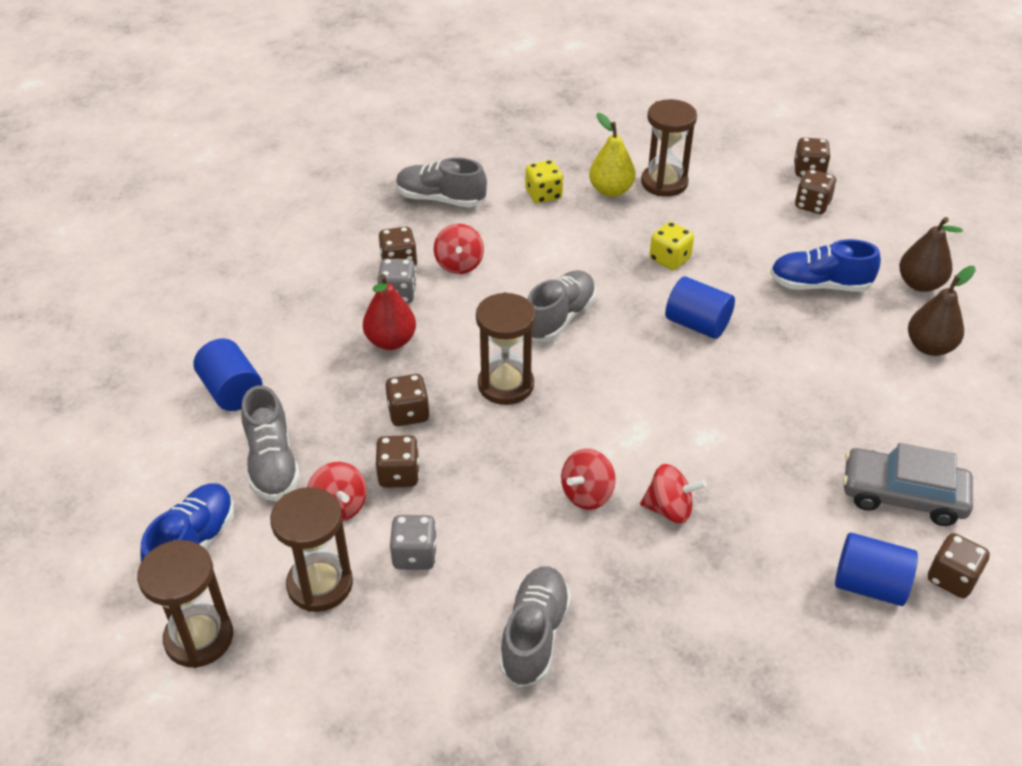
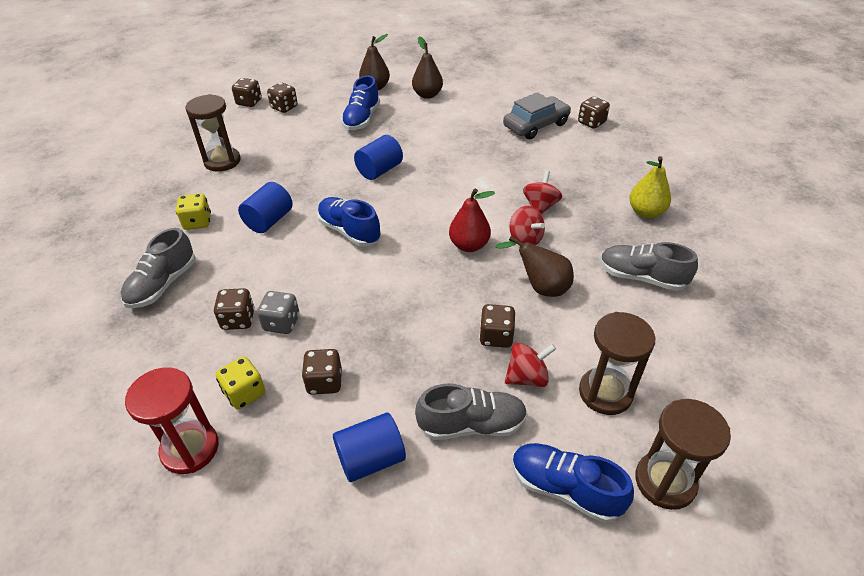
camera: 80 degrees left, 0 degrees up
(244, 272) = (190, 449): none -> red hourglass
(391, 341) = (341, 332): red pear -> red pear (469, 245)
(408, 413) = (430, 326): brown dice -> brown dice (324, 382)
(415, 555) = (576, 332): grey dice -> none
(459, 264) = (260, 280): red spinning top -> none
(492, 515) = (540, 287): none -> brown pear
(505, 385) = (413, 267): brown hourglass -> none
(559, 318) = (349, 231): grey shoe -> blue shoe
(611, 190) = (215, 187): yellow pear -> yellow pear (645, 212)
(669, 259) = (309, 171): yellow dice -> yellow dice (245, 393)
(869, 585) = (596, 147): blue cylinder -> blue cylinder (269, 220)
(902, 495) = (536, 125): grey car -> grey car turned 150 degrees counterclockwise

